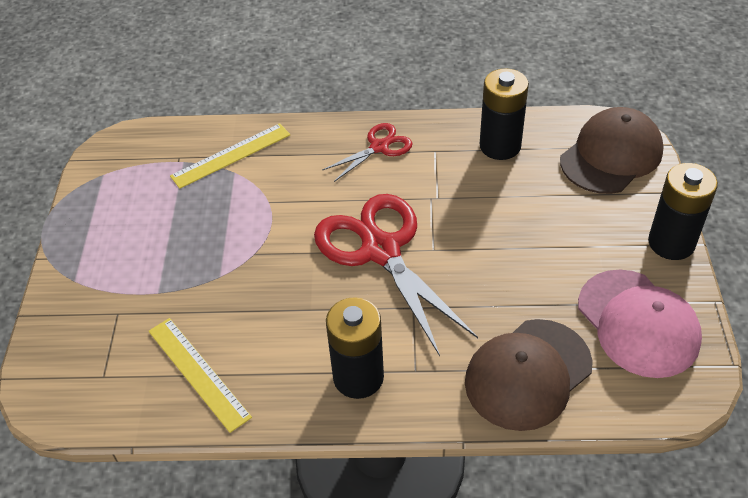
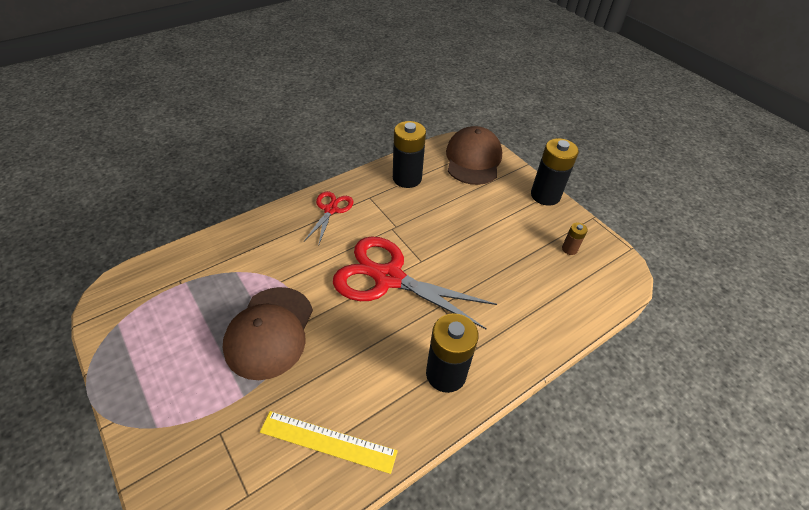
camera: 40 degrees left, 0 degrees up
(231, 155) = (223, 260): yellow ruler -> none
(528, 374) = (541, 312): brown cap -> brown cap (269, 332)
(638, 323) = (569, 249): pink cap -> brown battery

